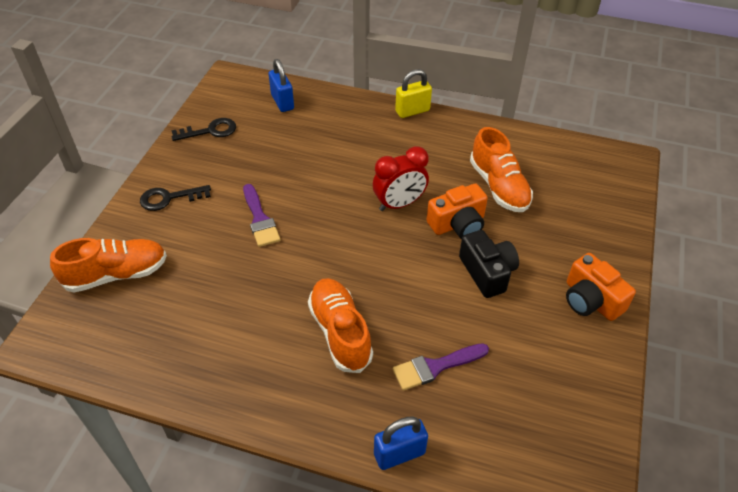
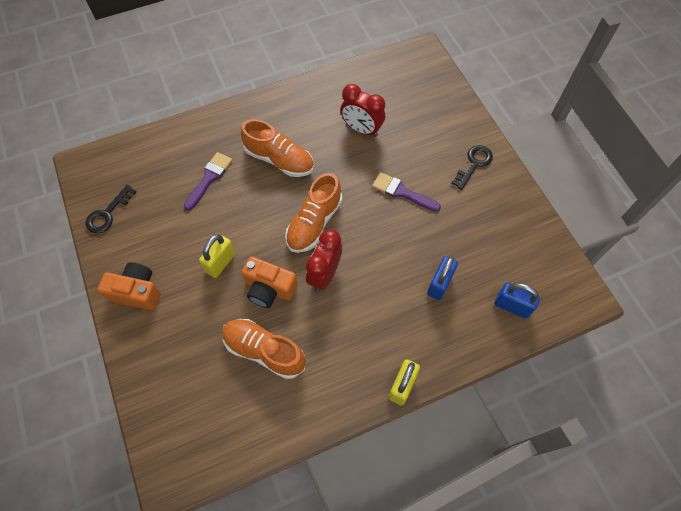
camera: 140 degrees right, 15 degrees up
(116, 274) = (436, 103): orange shoe -> orange shoe (314, 223)
(210, 131) = (523, 233): black key -> black key (107, 214)
(221, 302) = (361, 129): none -> red clock
(399, 454) = (196, 125): blue padlock -> blue padlock (439, 284)
(458, 224) = (269, 288): orange camera -> orange camera turned 90 degrees counterclockwise
(487, 272) = (220, 262): black camera -> yellow padlock

